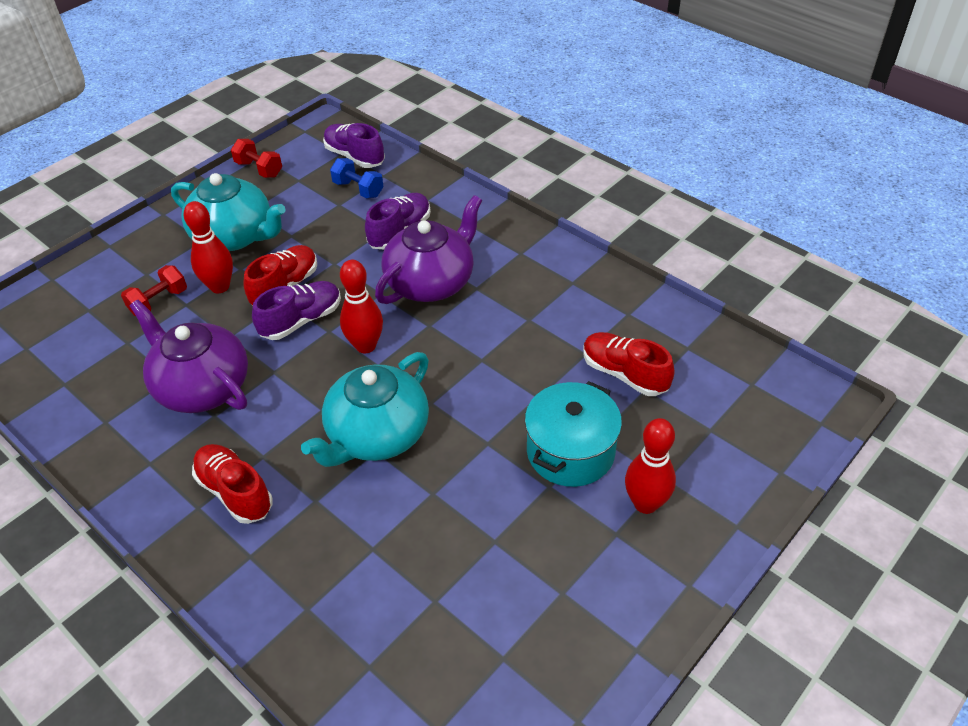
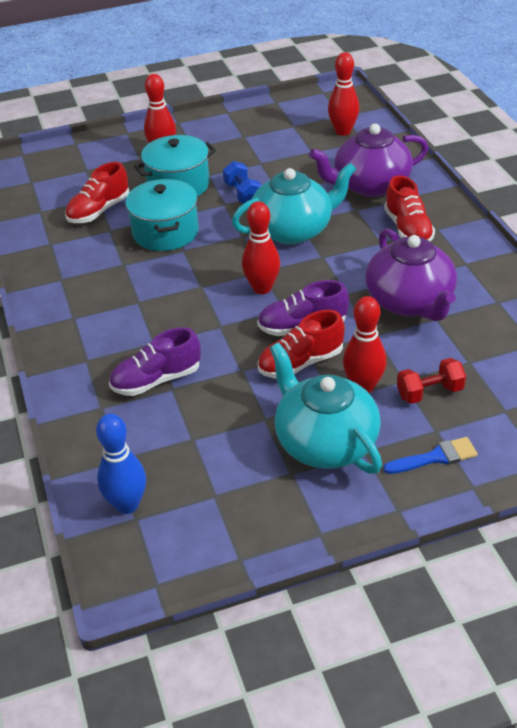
camera: 150 degrees left, 5 degrees down
(142, 255) = (435, 457): none -> blue brush
(259, 169) = (252, 536): red dumbbell -> none
(354, 156) = (127, 504): purple shoe -> blue bowling pin
(358, 189) = (158, 451): blue dumbbell -> blue dumbbell (243, 194)
(413, 677) = (343, 131): none -> red bowling pin
(431, 282) = (170, 320): purple teapot -> purple teapot (370, 185)
(521, 374) = (165, 232): none -> turquoise pot
(624, 374) = (99, 211): red shoe -> red shoe turned 60 degrees clockwise

